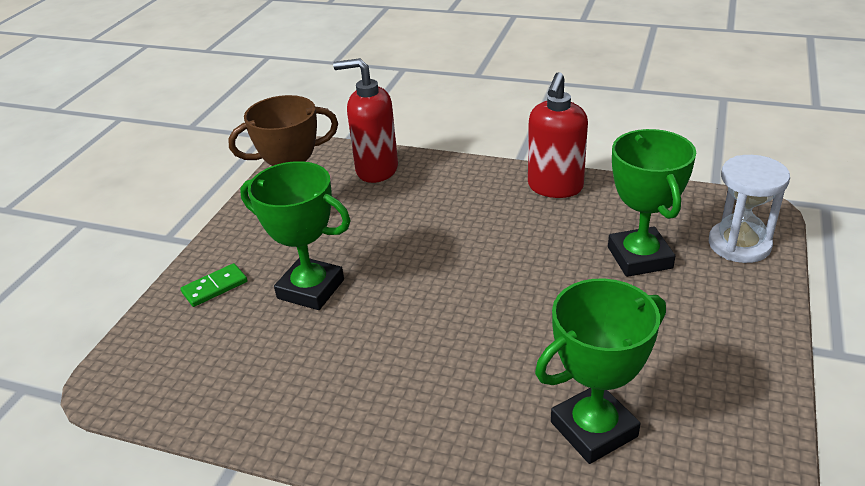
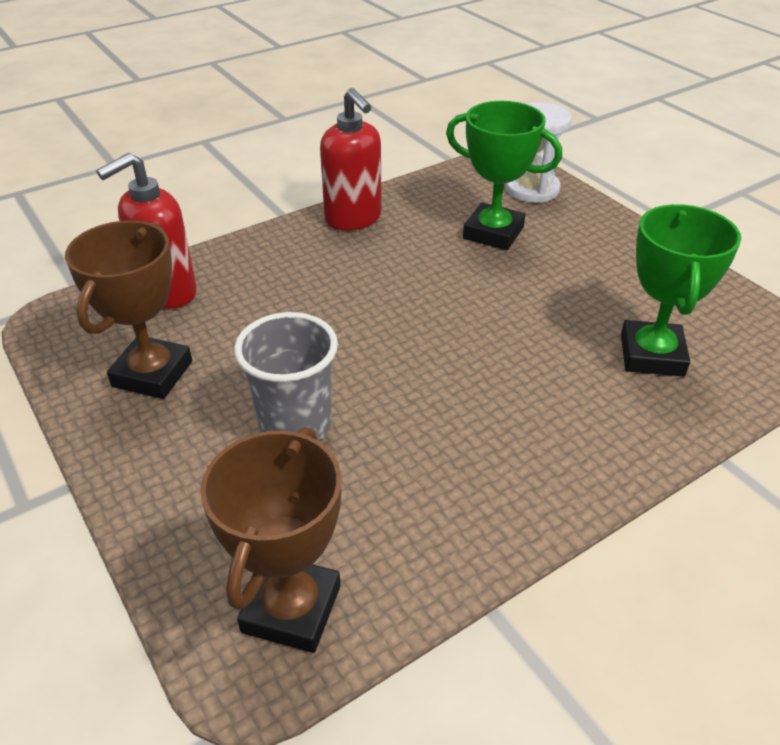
camera: 55 degrees left, 5 degrees up
(163, 374) = (292, 609): none -> brown trophy
(215, 287) = (192, 499): green domino -> none
(311, 289) = (295, 425): green trophy -> grey cup

